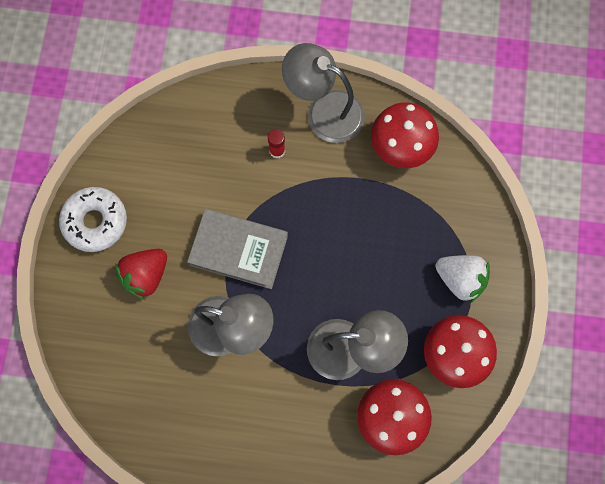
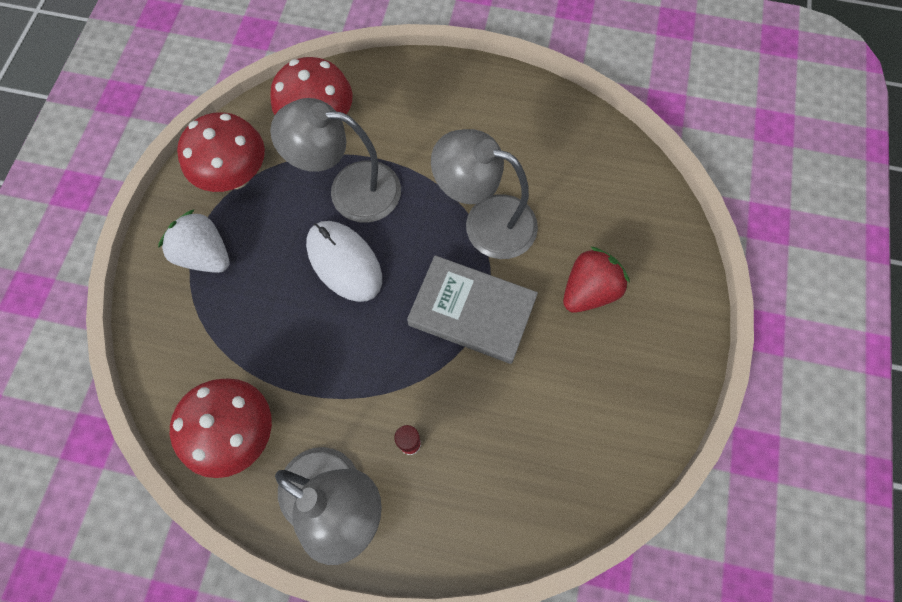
camera: 175 degrees left, 5 degrees down
(95, 222) = (658, 364): white donut -> none
(345, 283) = (344, 262): none -> white mouse

